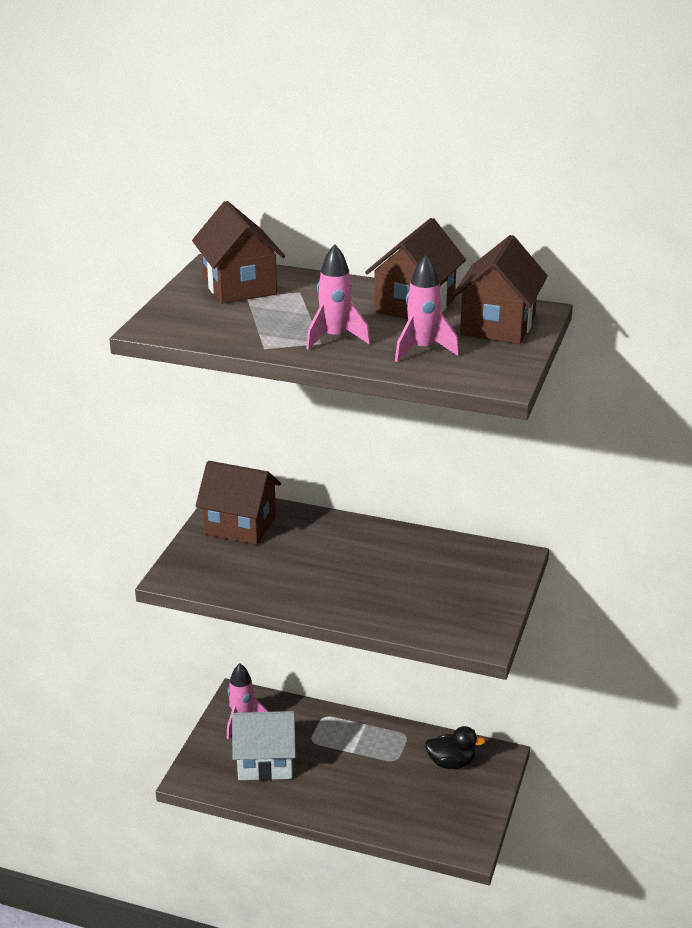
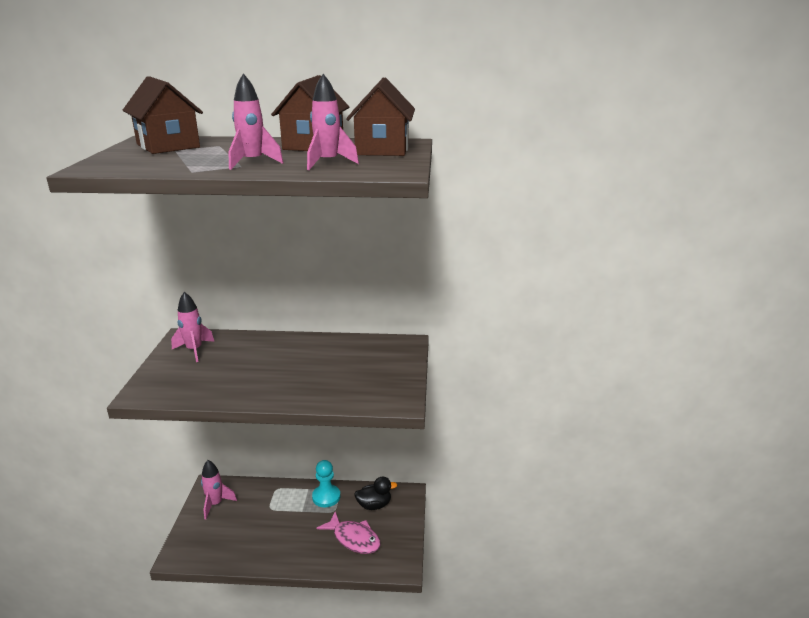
camera: 15 degrees left, 5 degrees down
(240, 525) = (194, 350): brown house -> pink rocket
(265, 762) = (236, 531): white house -> none
(388, 740) = (326, 497): none -> turquoise pawn
(414, 801) = (354, 538): none -> pink fish

